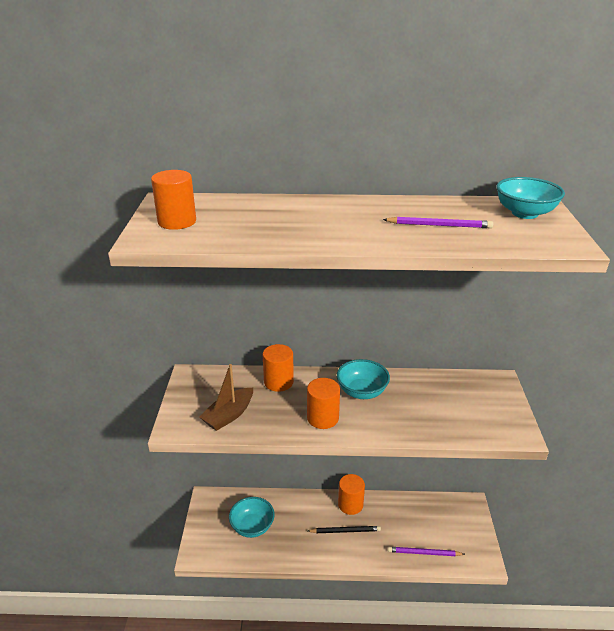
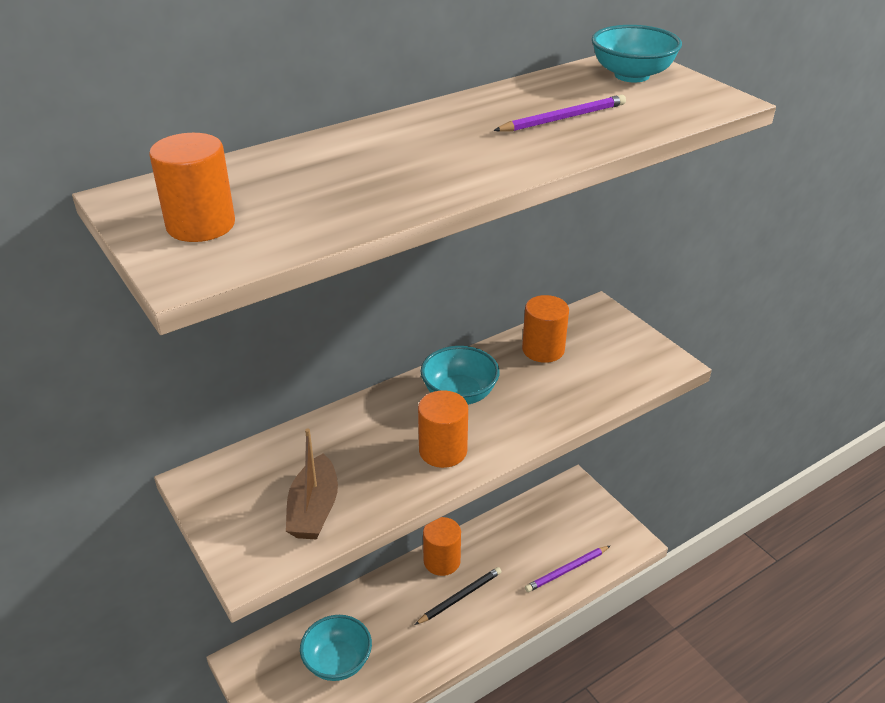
camera: 35 degrees left, 5 degrees up
(278, 382) = (340, 431): orange cylinder -> orange cylinder (543, 350)

